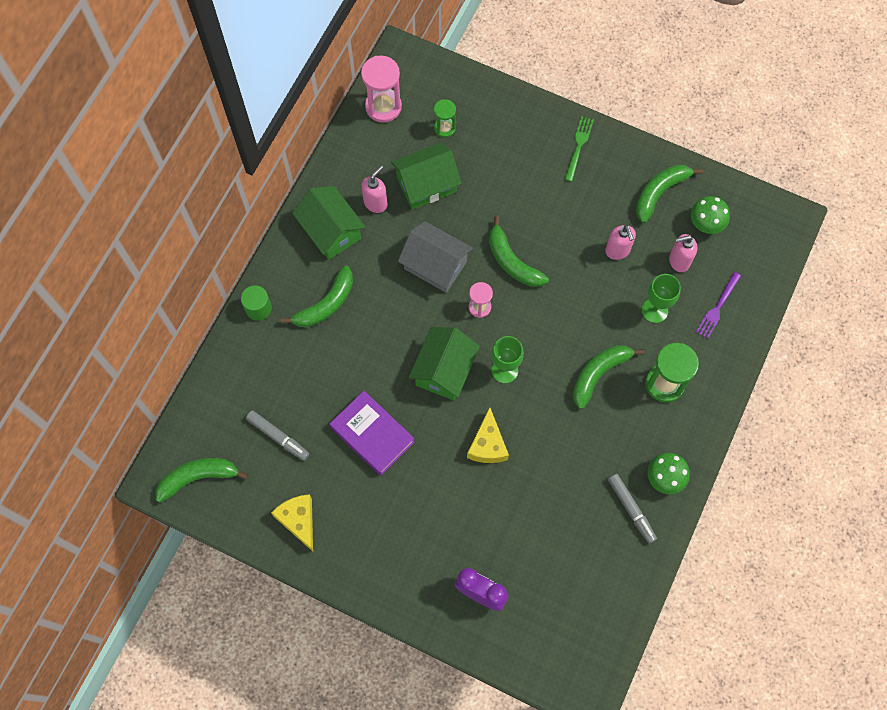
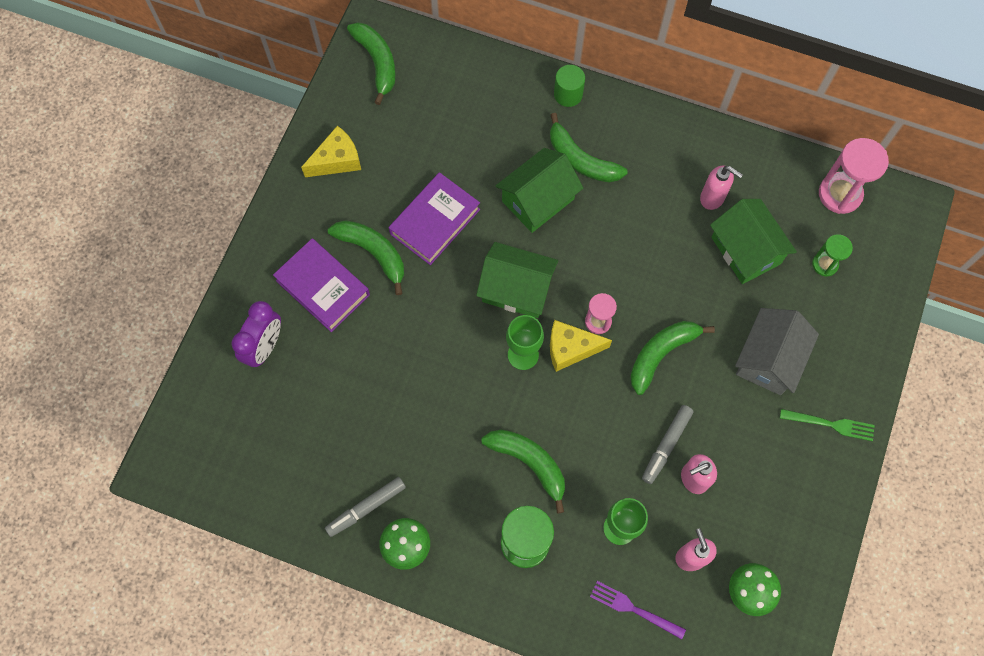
camera: 85 degrees right, 0 degrees up
(278, 437) = (425, 130): grey marker -> grey marker (666, 445)
(331, 231) = (670, 155): green house -> green house (538, 200)
(427, 538) = (323, 287): none -> purple book
(435, 265) = (644, 269): grey house -> grey house (769, 359)
(487, 445) = (432, 342): yellow cheese -> yellow cheese (570, 348)
(660, 193) = (783, 530): green banana -> green banana (373, 253)

